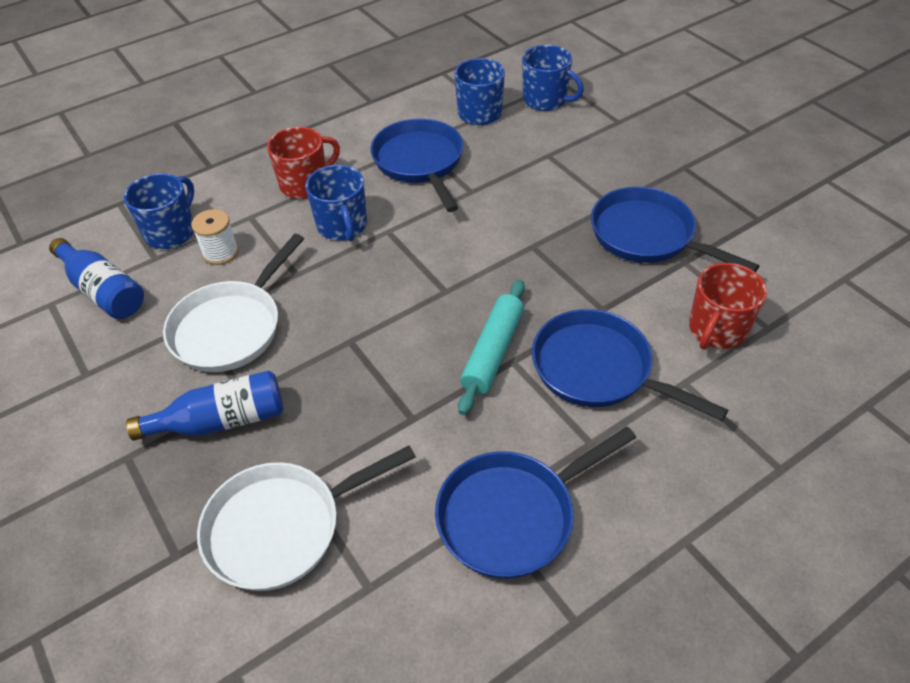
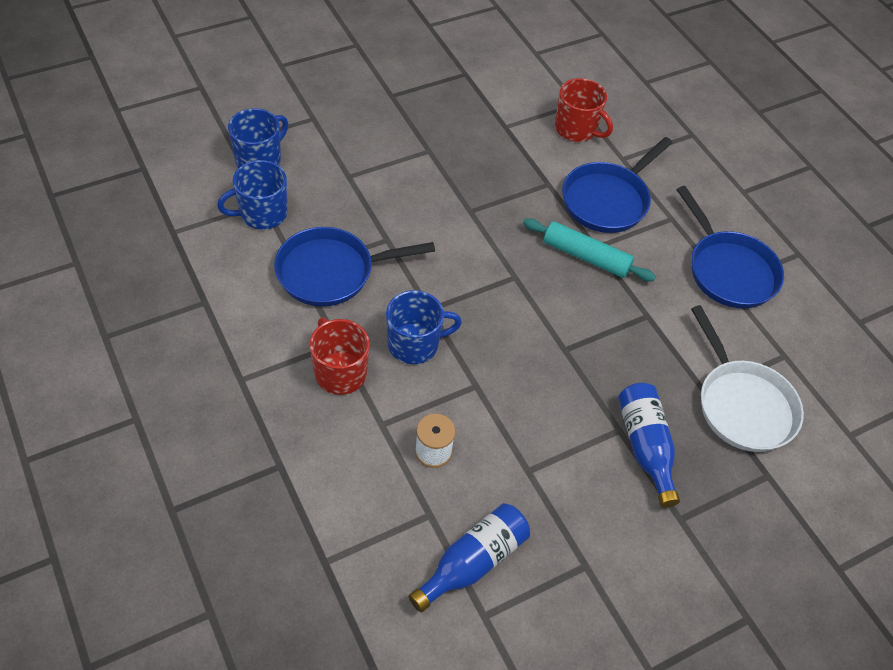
camera: 90 degrees left, 5 degrees up
(171, 232) = (390, 501): blue mug -> none
(231, 327) = (539, 440): white pan -> none
(648, 236) = (472, 138): blue pan -> none

